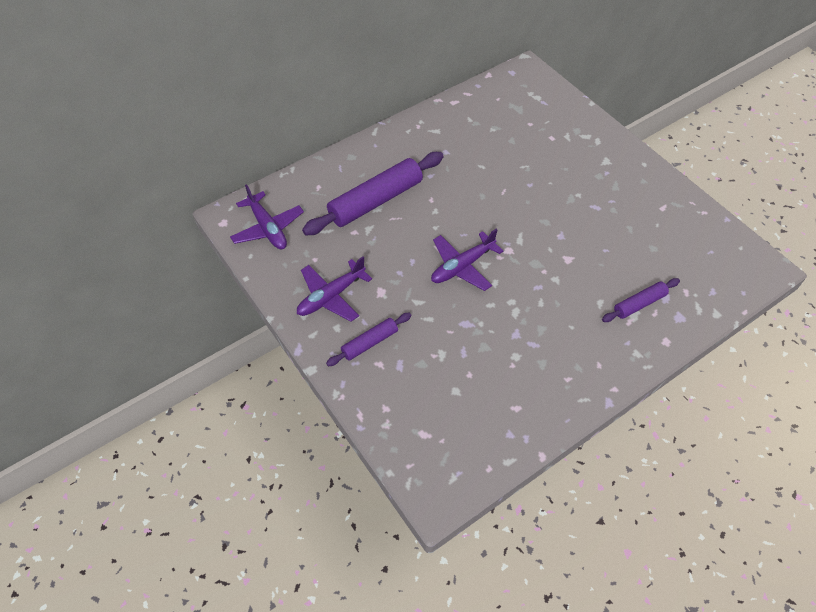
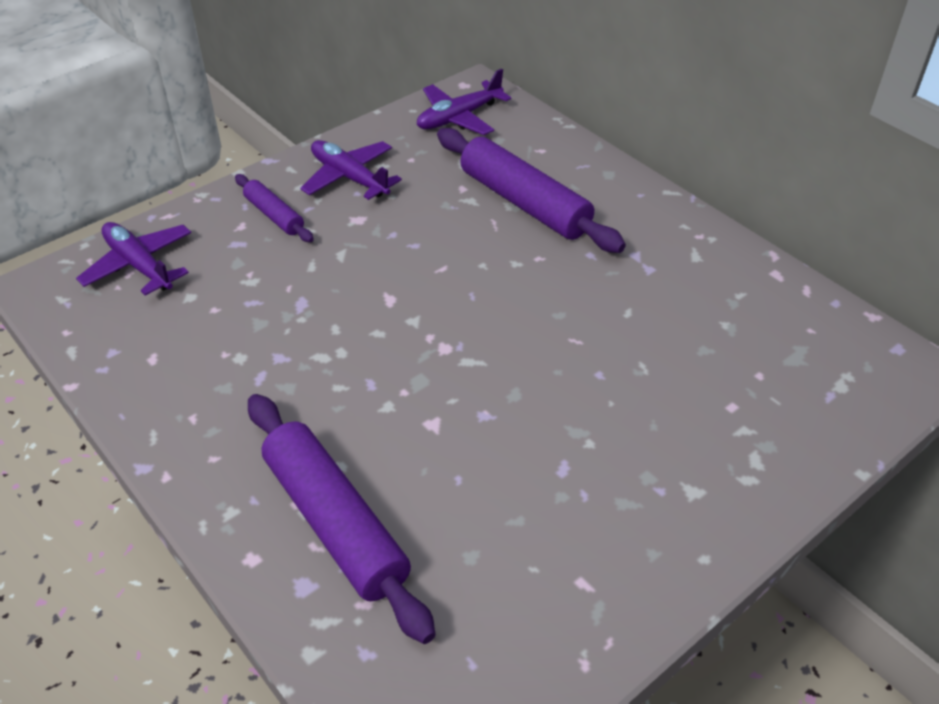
camera: 85 degrees right, 10 degrees down
(462, 266) = (407, 296): purple plane -> purple plane (139, 265)
(639, 304) = (334, 523): purple rolling pin -> purple rolling pin, size x1.92

